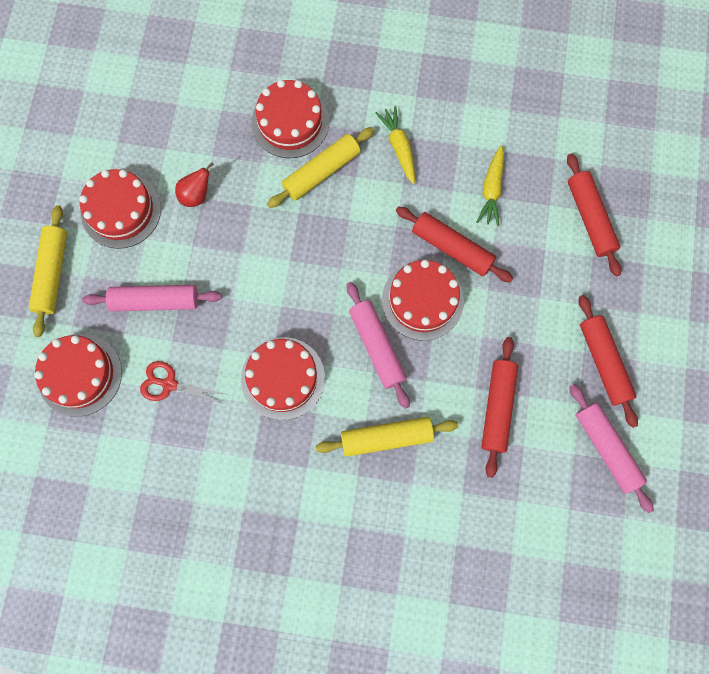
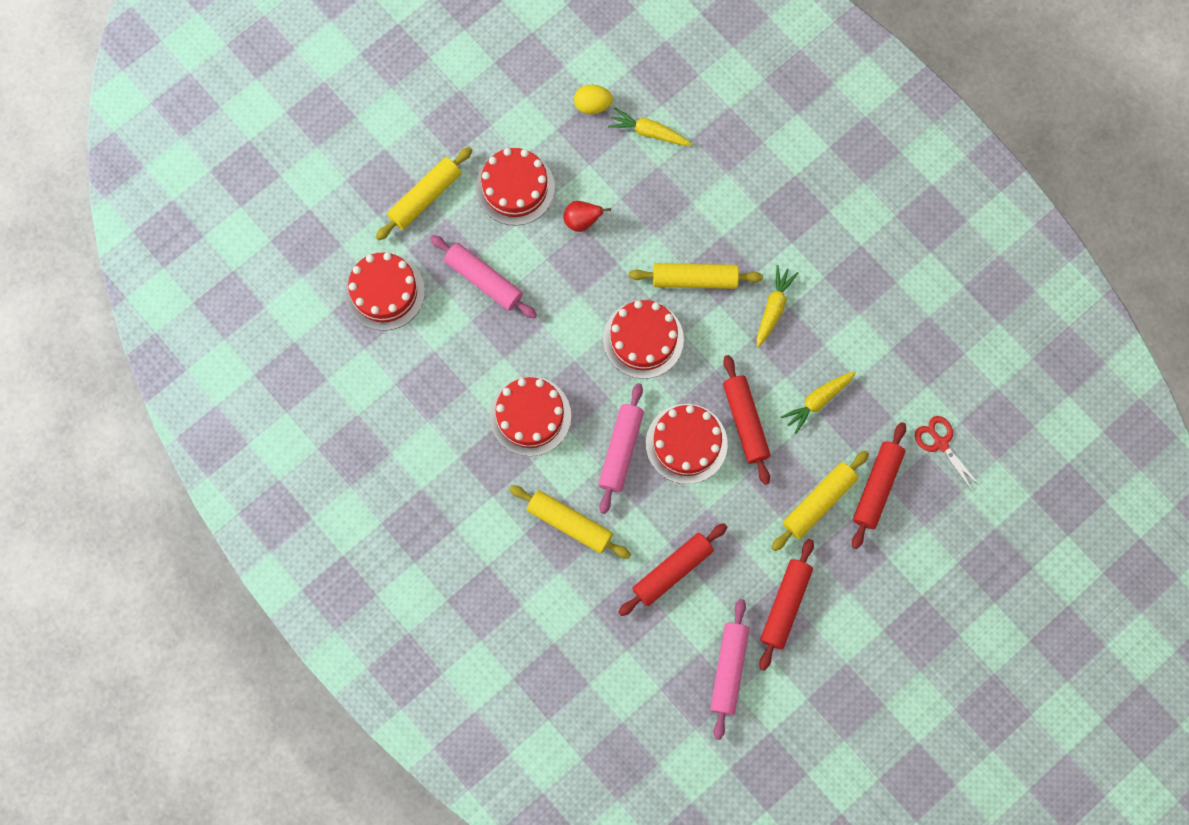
camera: 40 degrees right, 0 degrees up
(131, 103) = (592, 105): none -> yellow egg
(169, 384) = (443, 352): red scissors -> red scissors (940, 443)
(192, 90) = (649, 132): none -> yellow carrot
(290, 122) = (704, 219): red cake -> red cake (643, 339)
(559, 264) = (819, 502): none -> yellow rolling pin

